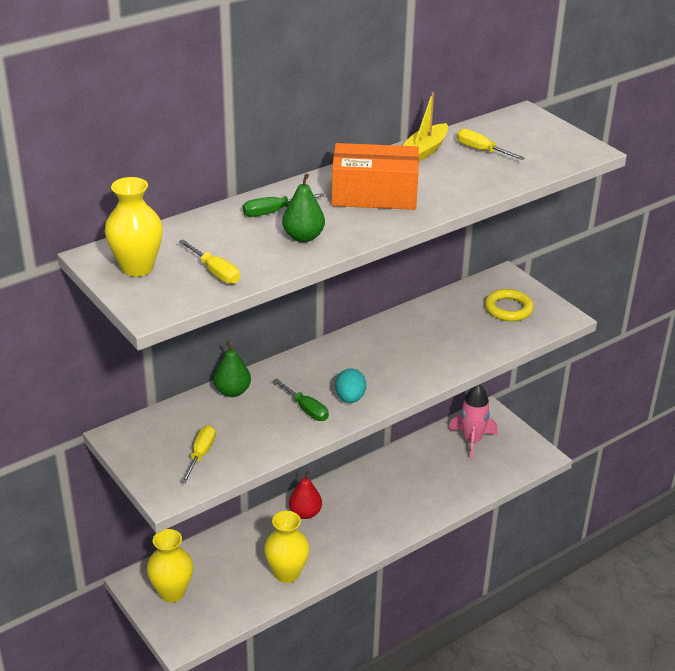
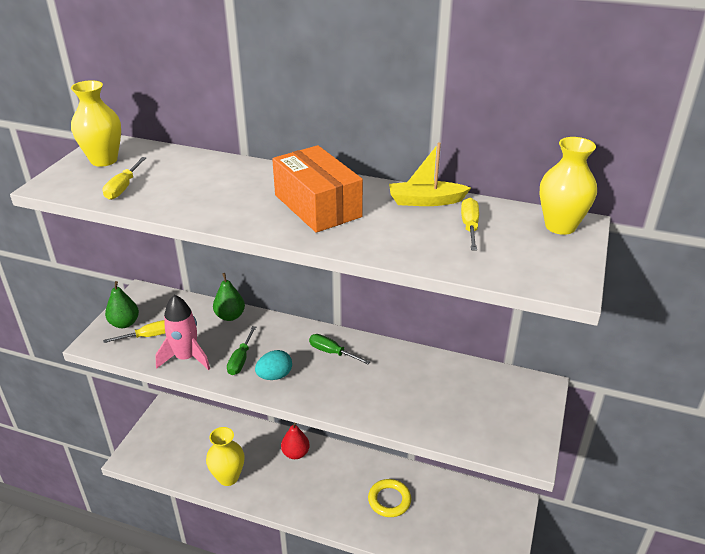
camera: 55 degrees right, 0 degrees up
(172, 592) = (169, 429): yellow vase -> yellow vase (560, 226)
(274, 212) = (237, 177): green screwdriver -> green screwdriver (332, 352)
(303, 237) = (211, 201): green pear -> green pear (124, 323)
(472, 441) = (469, 511): pink rocket -> pink rocket (186, 358)
(508, 309) = (496, 411): yellow ring -> yellow ring (389, 500)

